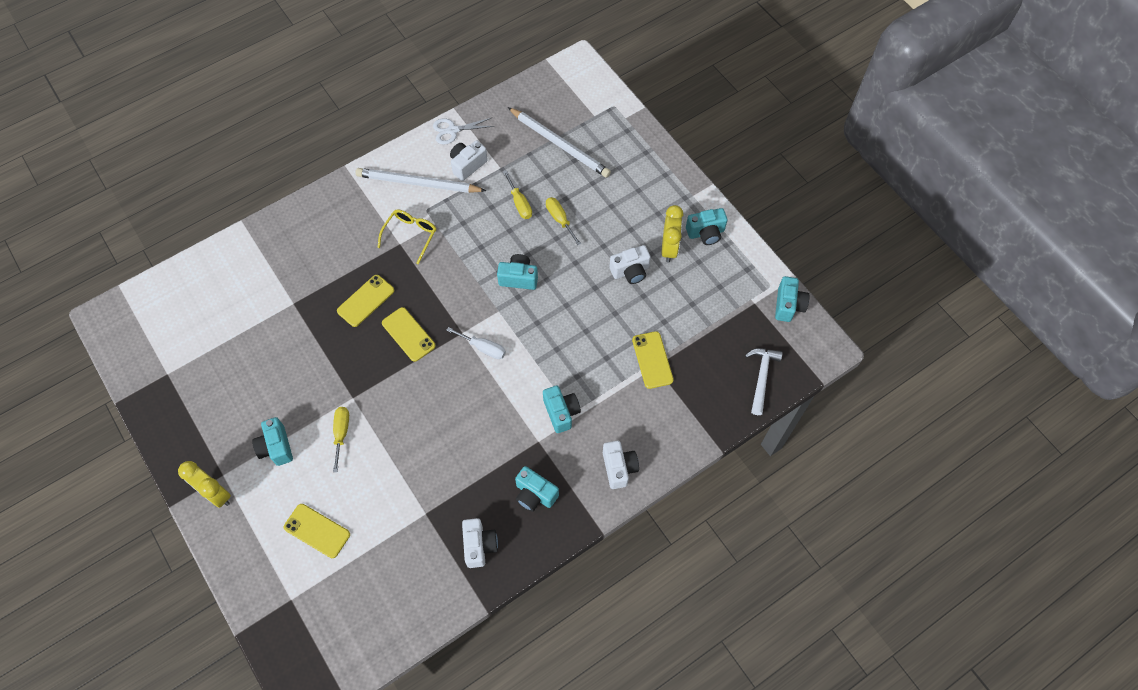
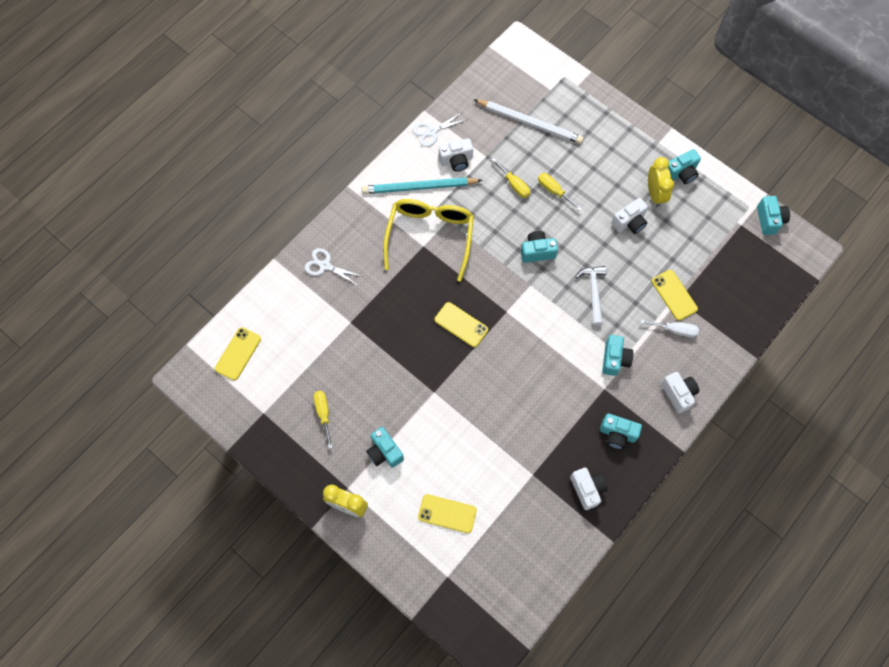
camera: 15 degrees left, 5 degrees up
(290, 239) = (325, 265): none -> white scissors
(341, 433) = (436, 425): yellow screwdriver -> yellow screwdriver (323, 413)
(366, 301) = (413, 304): yellow phone -> yellow phone (238, 354)
(410, 235) = (430, 236): yellow glasses -> yellow glasses, size x1.83
(418, 183) = (419, 187): white pencil -> turquoise pencil
(467, 165) = (456, 160): white camera -> white camera turned 135 degrees counterclockwise
(483, 348) = (529, 320): white screwdriver -> white screwdriver (675, 330)
(561, 412) = (614, 359): turquoise camera -> turquoise camera turned 45 degrees clockwise
(761, 377) = (768, 287): white hammer -> white hammer (593, 292)

